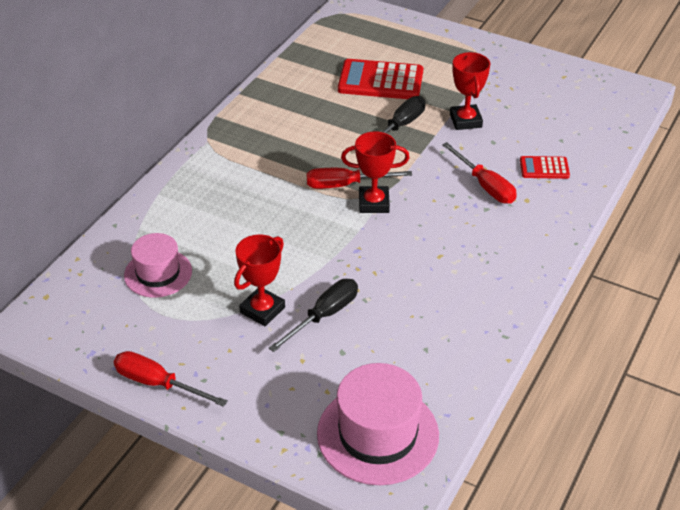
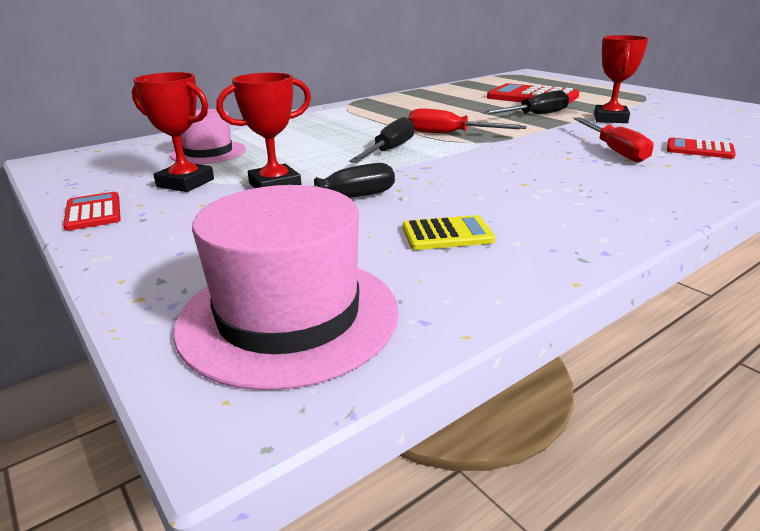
camera: 25 degrees right, 15 degrees down
(158, 383) = (93, 212): red screwdriver -> red calculator
(312, 229) = (389, 151): none -> black screwdriver
(374, 203) = (471, 145): red trophy -> red trophy (185, 183)
(419, 335) = (447, 234): none -> yellow calculator

